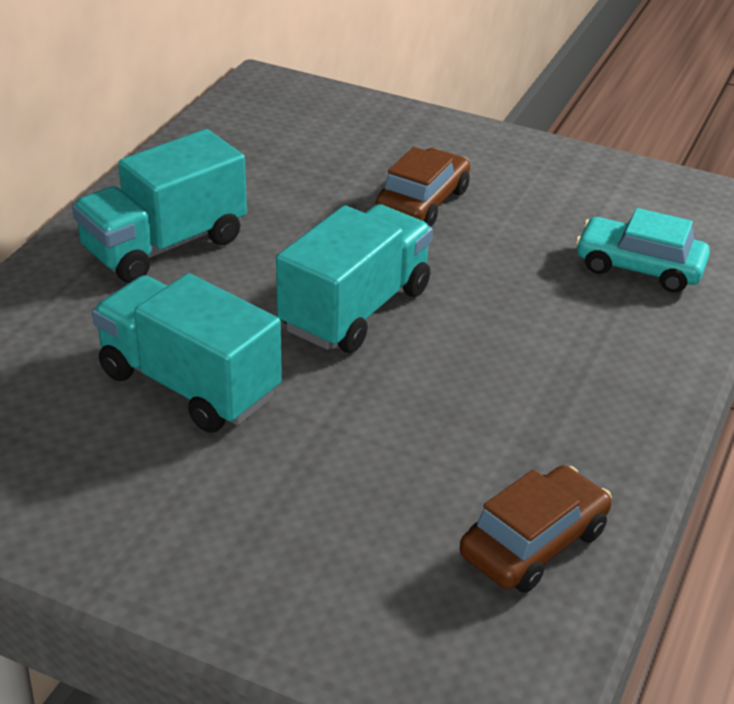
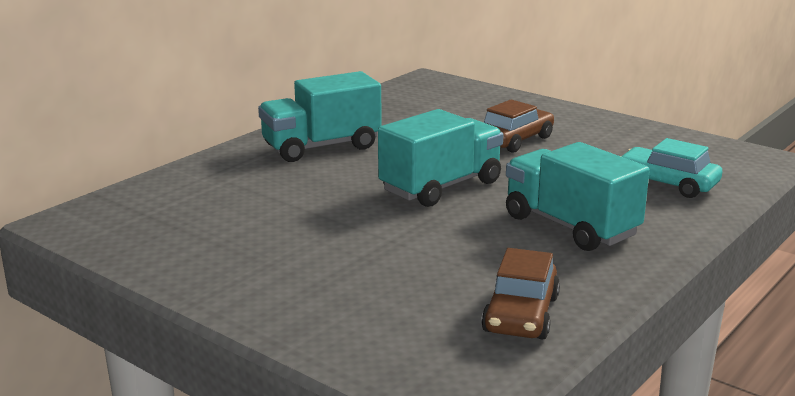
camera: 15 degrees right, 15 degrees down
(189, 384) = (305, 212): turquoise truck -> turquoise truck (570, 226)
(534, 543) = (521, 314): brown car -> brown car turned 135 degrees clockwise

